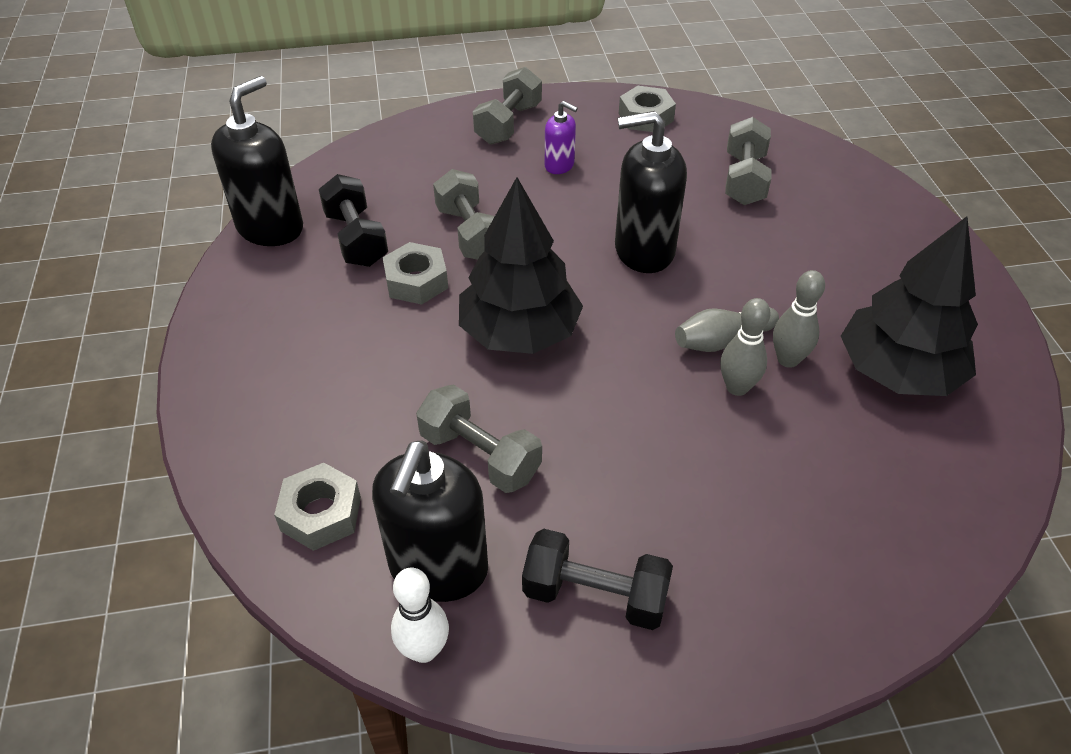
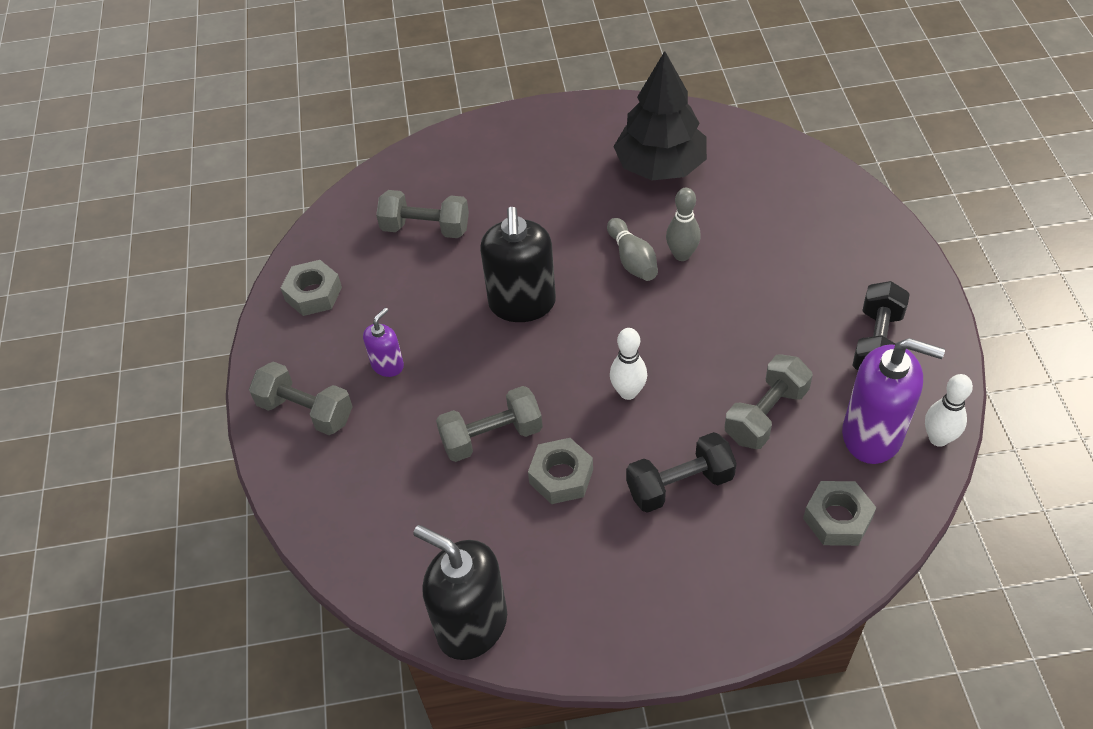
camera: 85 degrees left, 5 degrees up
(356, 239) = (495, 537): black dumbbell -> black dumbbell (679, 485)
(438, 568) = (872, 435): black soap dispenser -> purple soap dispenser
(520, 333) = (628, 392): black tree -> white bowling pin
(788, 359) = (651, 223): grey bowling pin -> none

